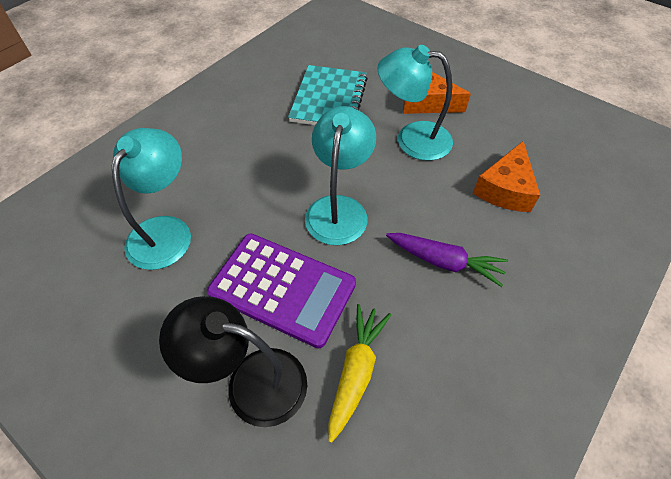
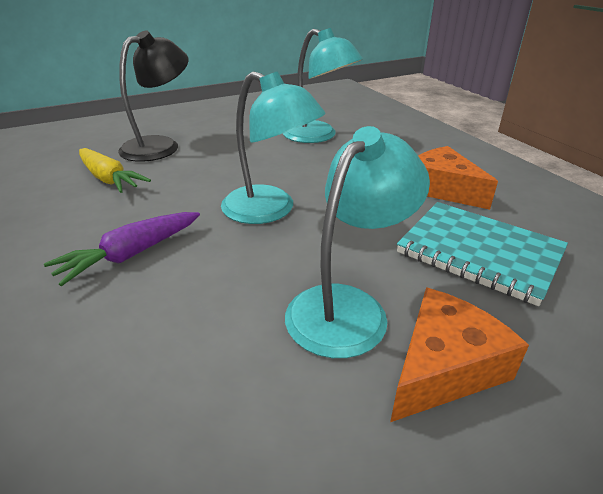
camera: 115 degrees right, 20 degrees down
(282, 288) = (214, 167): purple calculator -> none
(505, 188) = (162, 373): orange cheese -> orange cheese (442, 189)

